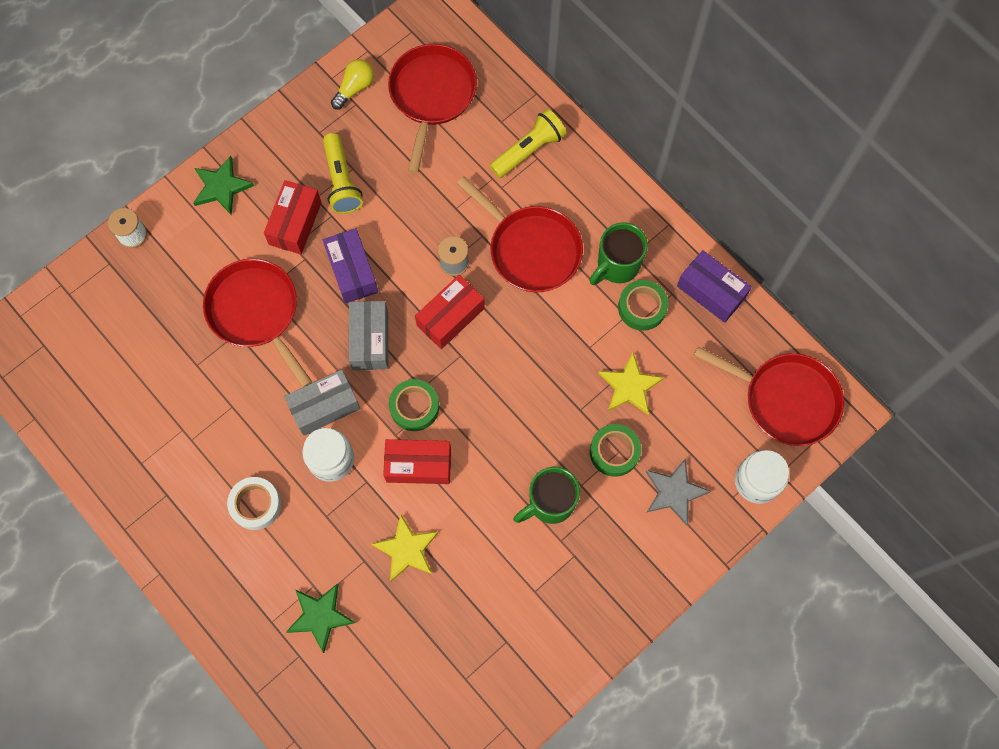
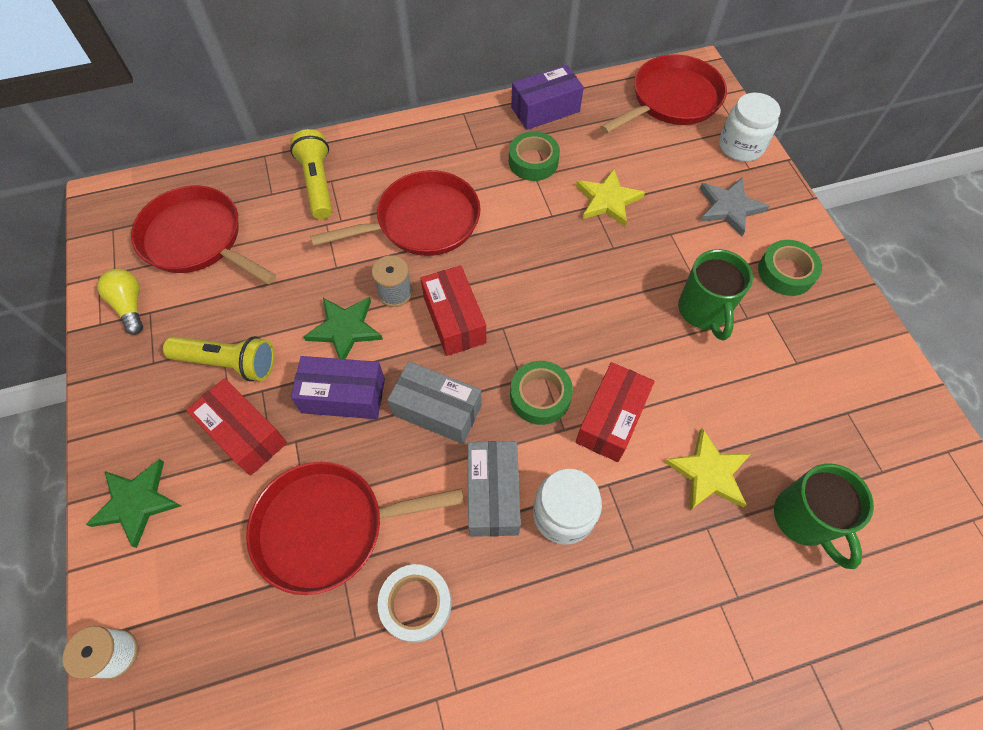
camera: 65 degrees left, 10 degrees down
(256, 504) = (585, 636): white tape -> white tape (416, 604)
(320, 616) = (764, 611): green star -> green star (345, 329)
(614, 452) = (669, 237): green tape -> green tape (786, 272)
(616, 266) = (481, 164): green mug -> green mug (804, 519)

